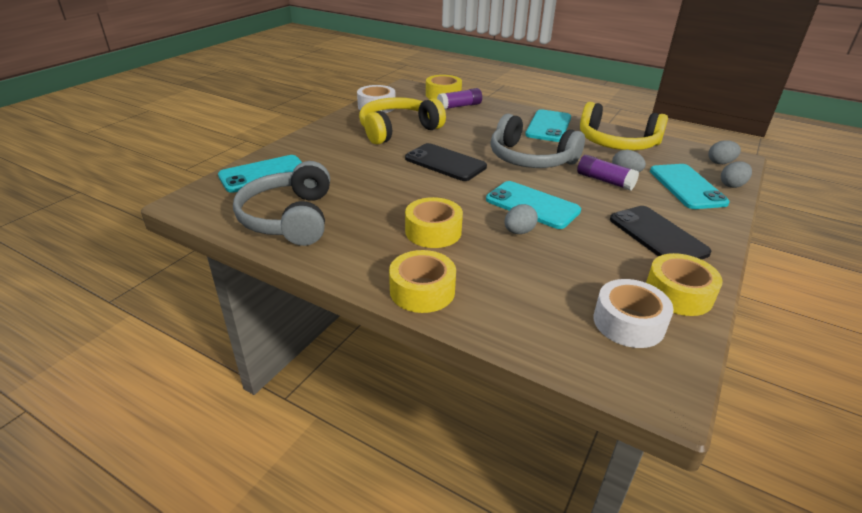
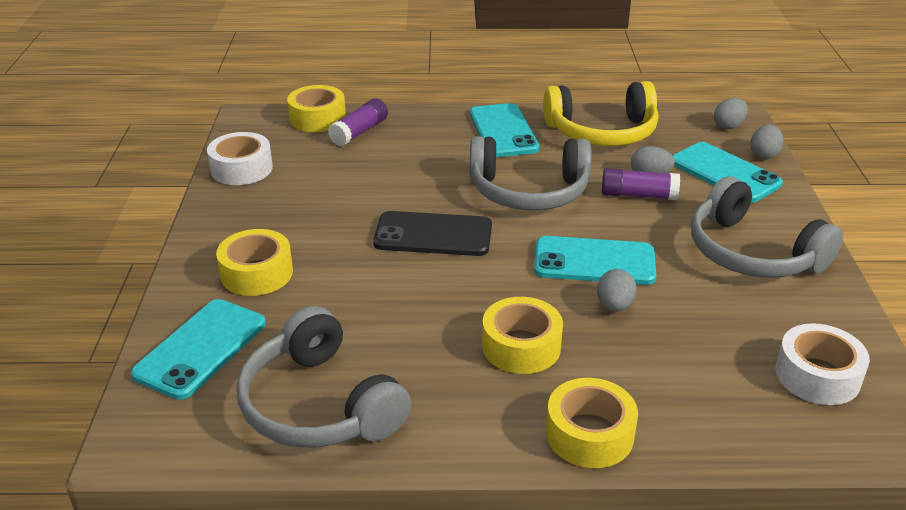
camera: 30 degrees left, 0 degrees up
(398, 130) = (316, 201): yellow headphones -> none
(657, 236) = (752, 253): black phone -> grey headphones
(678, 294) = (829, 319): yellow tape -> yellow tape (256, 273)

